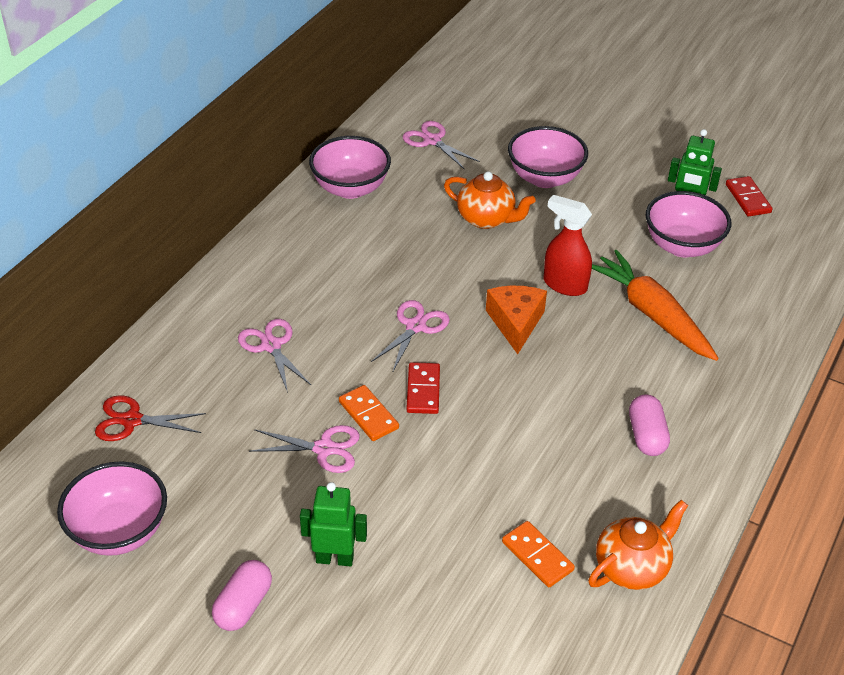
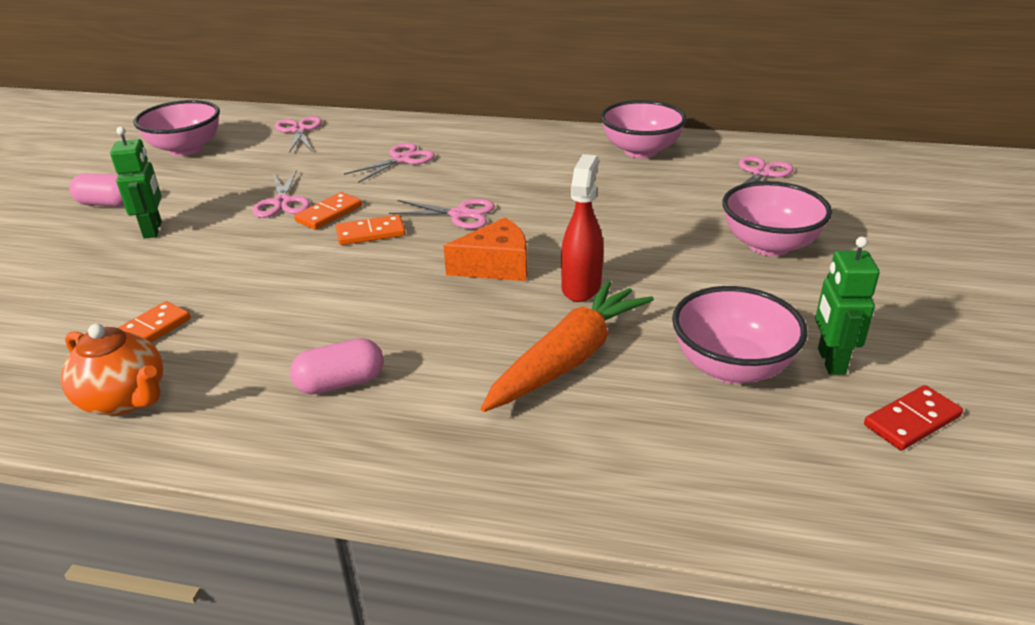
camera: 75 degrees right, 10 degrees down
(132, 420) = (299, 130): red scissors -> pink scissors
(423, 390) = (371, 233): red domino -> orange domino
(486, 219) = (658, 223): orange teapot -> none

